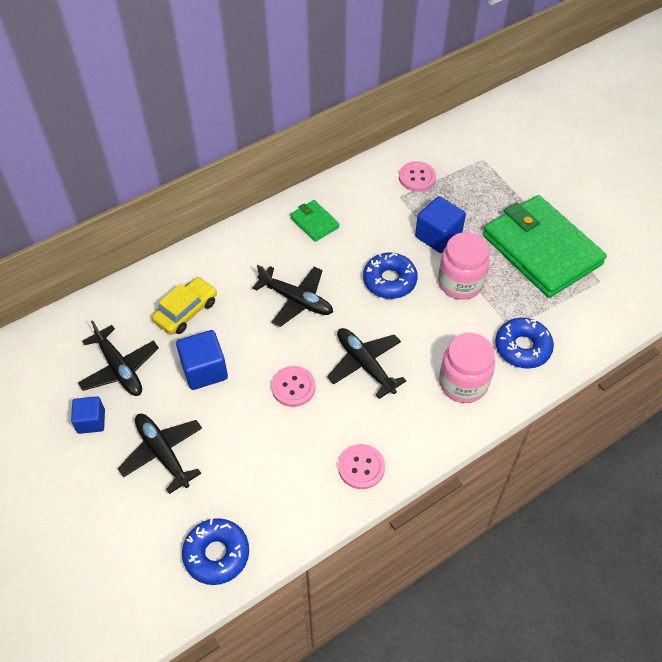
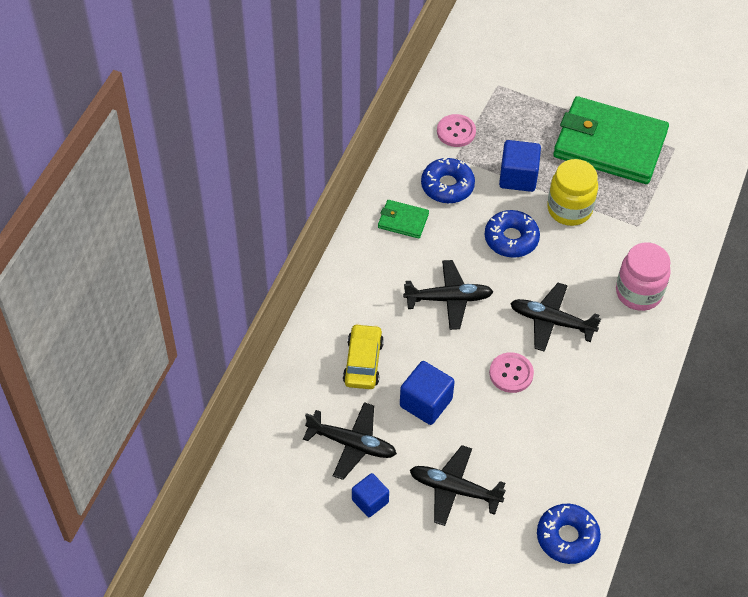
camera: 35 degrees left, 0 degrees up
(361, 467) = (617, 405): pink button -> none
(460, 283) = (569, 209): pink jar -> yellow jar
(522, 347) = (659, 237): blue donut -> blue donut (447, 186)

